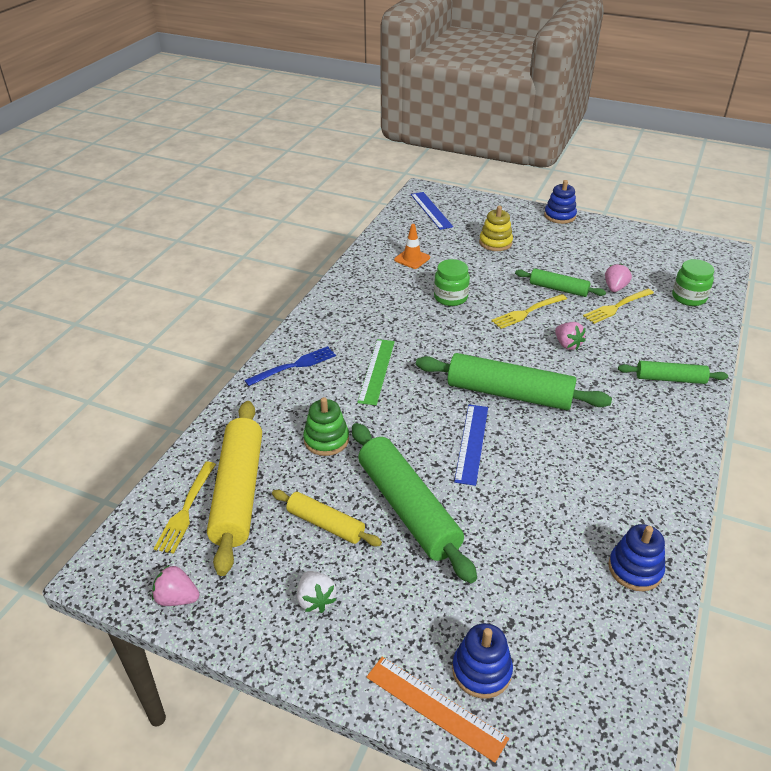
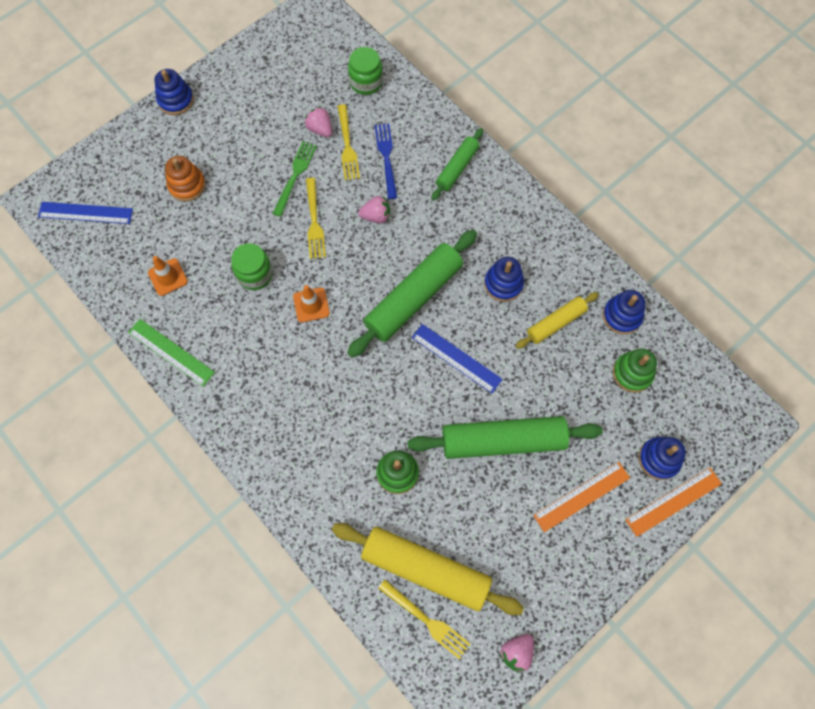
camera: 65 degrees left, 30 degrees up
(294, 366) = (282, 462): blue fork -> blue fork (386, 157)
(315, 600) = (560, 546): white strawberry -> none
(325, 524) = (491, 511): yellow rolling pin -> yellow rolling pin (556, 323)
(376, 371) = (328, 392): green ruler -> green ruler (171, 352)
(386, 601) = (581, 496): none -> orange ruler
(449, 335) = (311, 305): none -> orange traffic cone
(495, 243) = (187, 185): yellow stacking toy -> orange stacking toy
(558, 289) = (295, 175): green rolling pin -> green fork
(572, 604) = (632, 373): none -> green stacking toy
(580, 452) = (503, 284): none -> blue stacking toy

